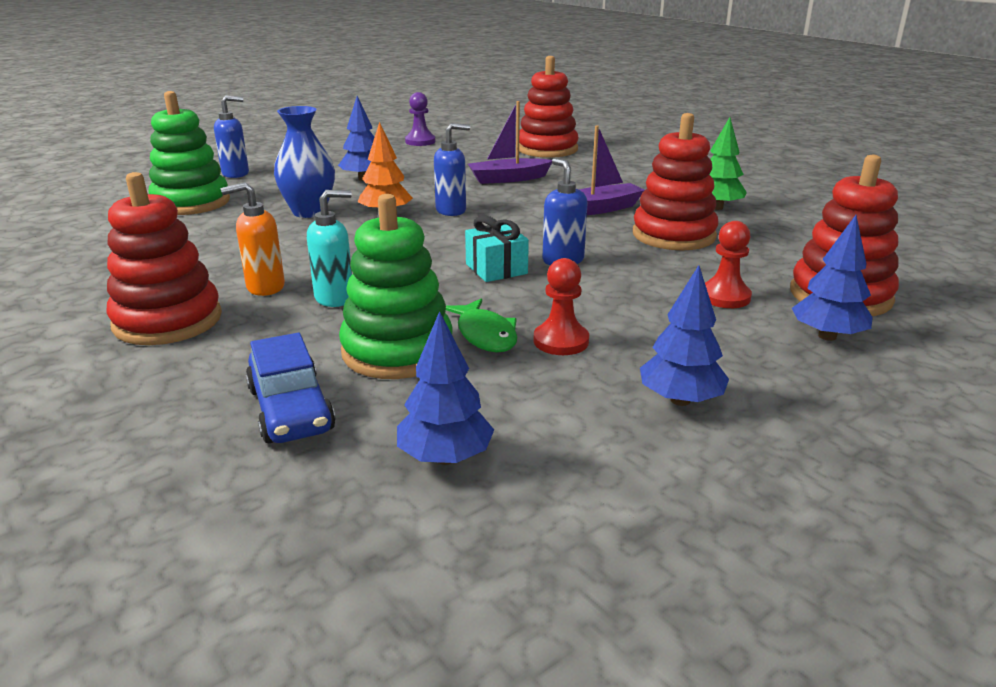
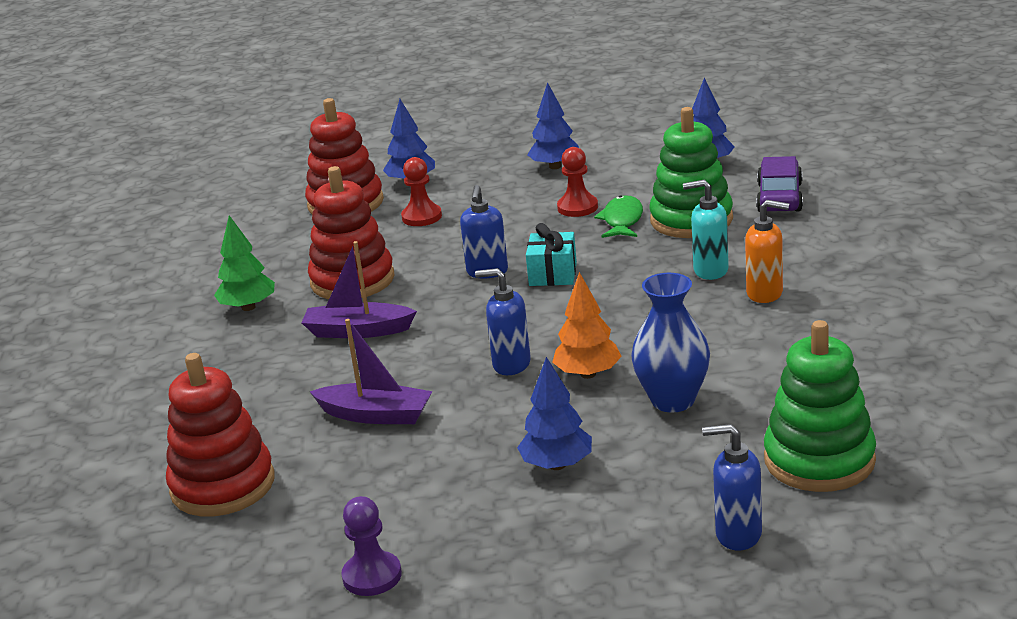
camera: 145 degrees left, 0 degrees up
(168, 321) = (855, 274): red stacking toy -> none
(291, 409) = (779, 197): blue car -> purple car

